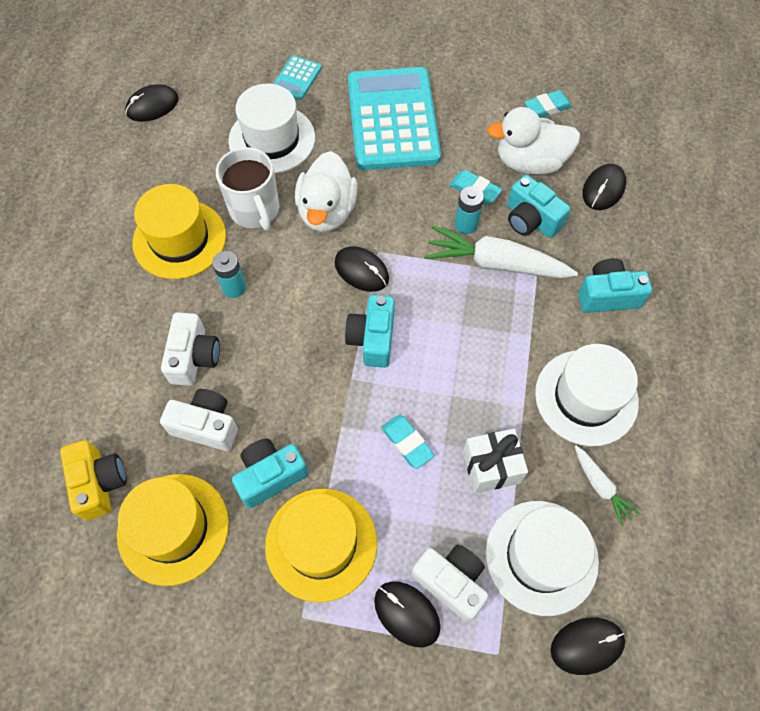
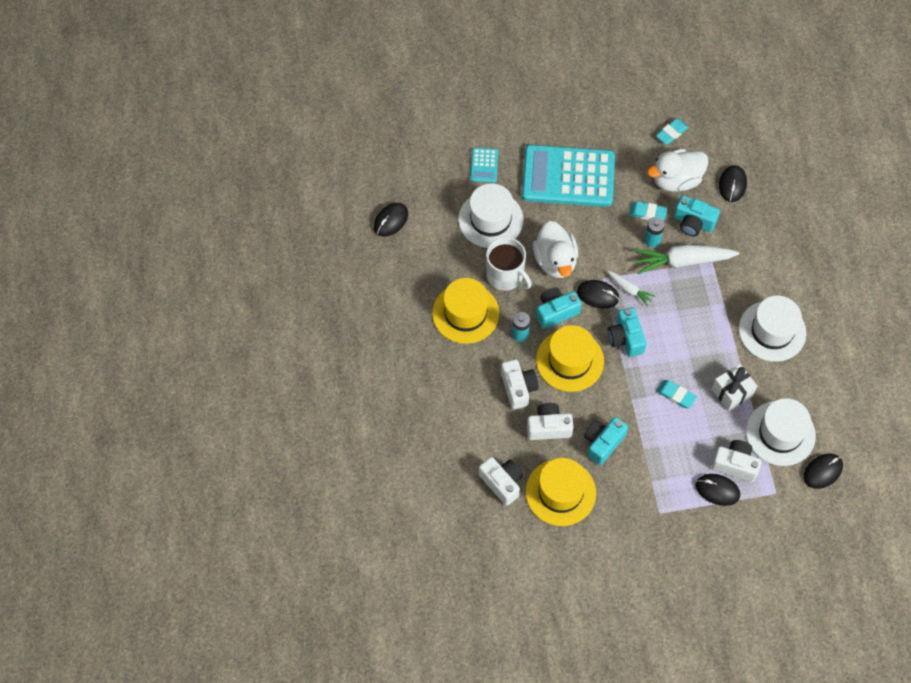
camera: 20 degrees left, 0 degrees up
(100, 483) = (502, 483): yellow camera -> white camera
(321, 544) = (651, 470): yellow hat -> yellow hat (570, 360)
(392, 119) = (568, 177): turquoise calculator -> turquoise calculator turned 60 degrees counterclockwise
(600, 487) = (799, 382): white carrot -> white carrot (629, 290)
(607, 295) = (761, 260): turquoise camera -> turquoise camera (556, 312)

